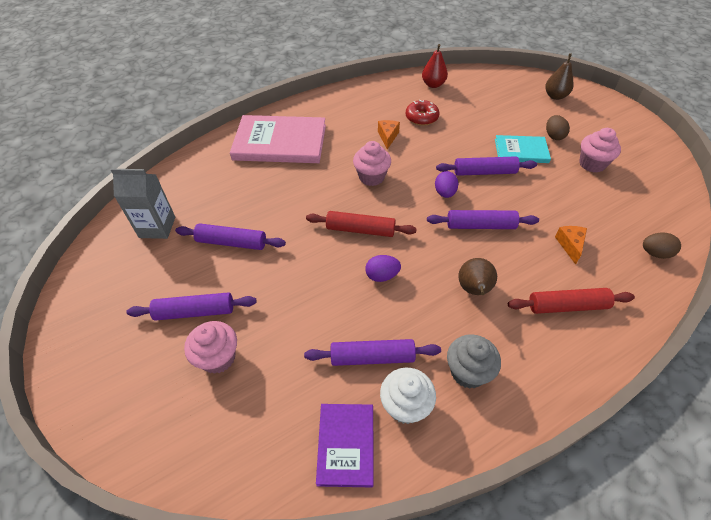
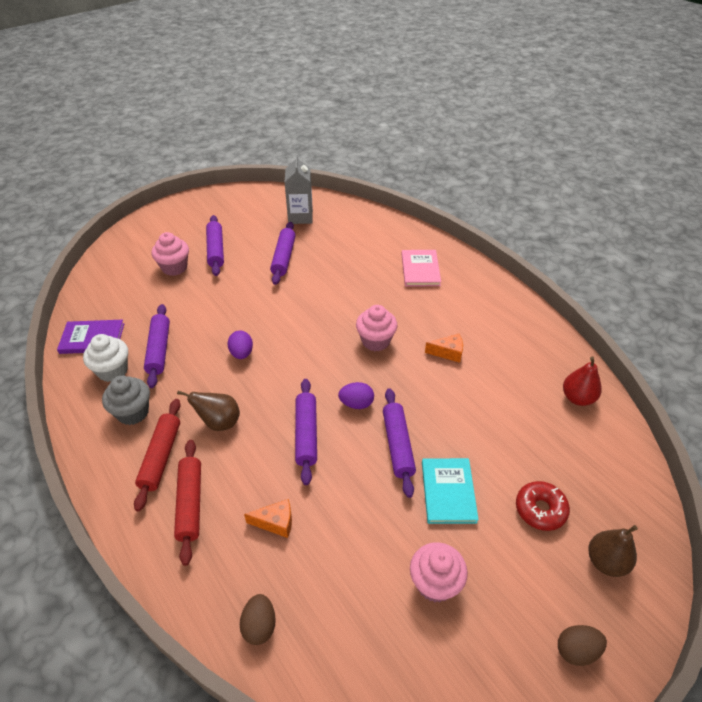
camera: 85 degrees right, 5 degrees down
(280, 142) = (420, 269): pink book -> pink book, size x0.56
(360, 230) = (299, 336): red rolling pin -> red rolling pin (161, 457)
(421, 117) = (495, 384): red donut -> red donut (540, 509)
(554, 136) = (493, 540): brown egg -> brown egg (576, 650)

